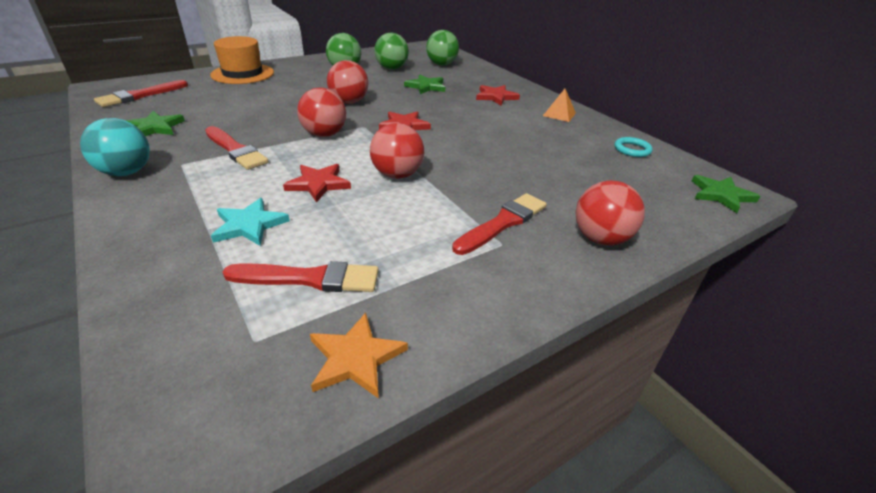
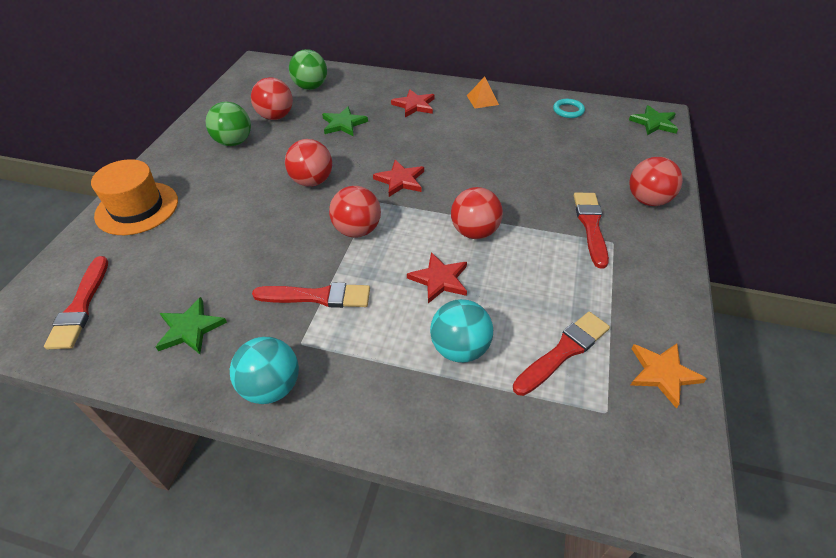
camera: 40 degrees left, 10 degrees up
(249, 225) = (460, 348): turquoise star -> turquoise ball
(391, 68) = (276, 117): green ball -> red ball

